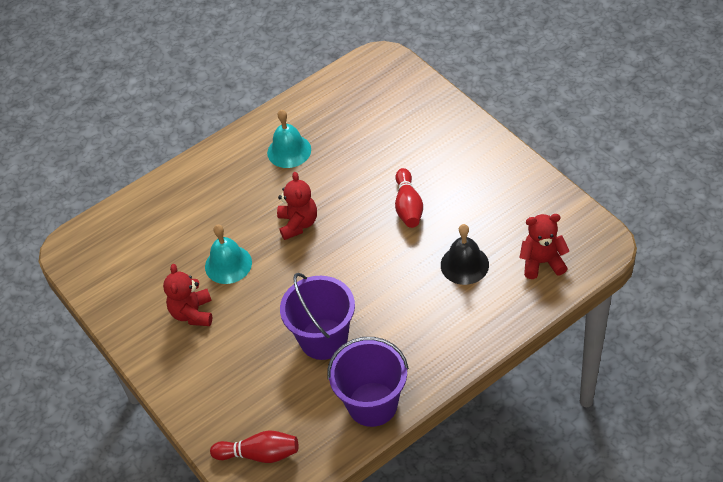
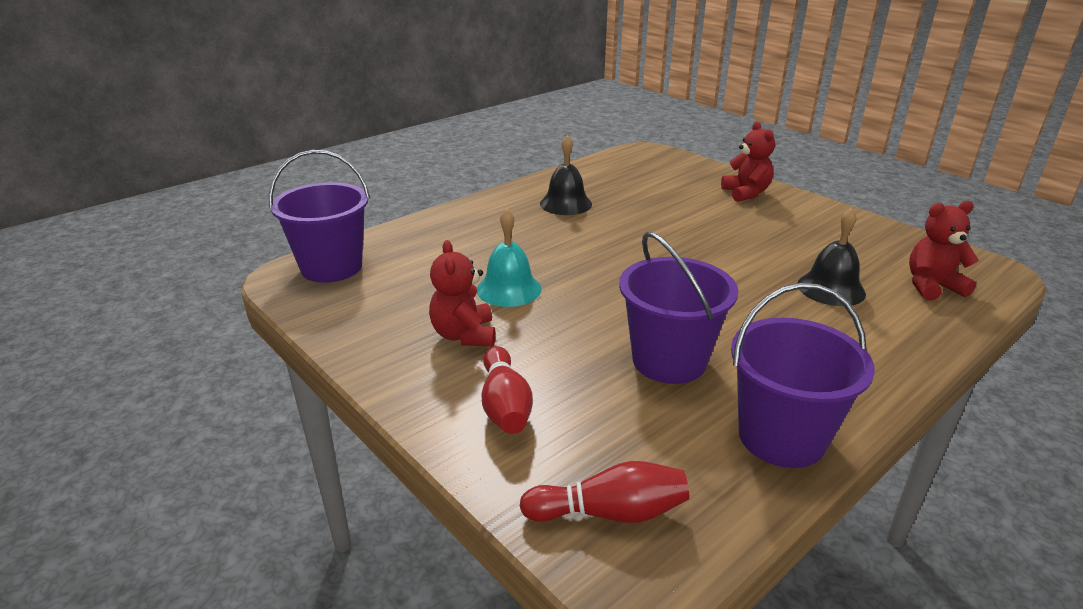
camera: 10 degrees left, 20 degrees down
(101, 238) = (331, 267): none -> purple bucket
(289, 151) = (566, 204): turquoise bell -> black bell
(298, 224) = (594, 255): red teddy bear -> red teddy bear (746, 193)
(408, 206) = (728, 242): red bowling pin -> red bowling pin (505, 405)

